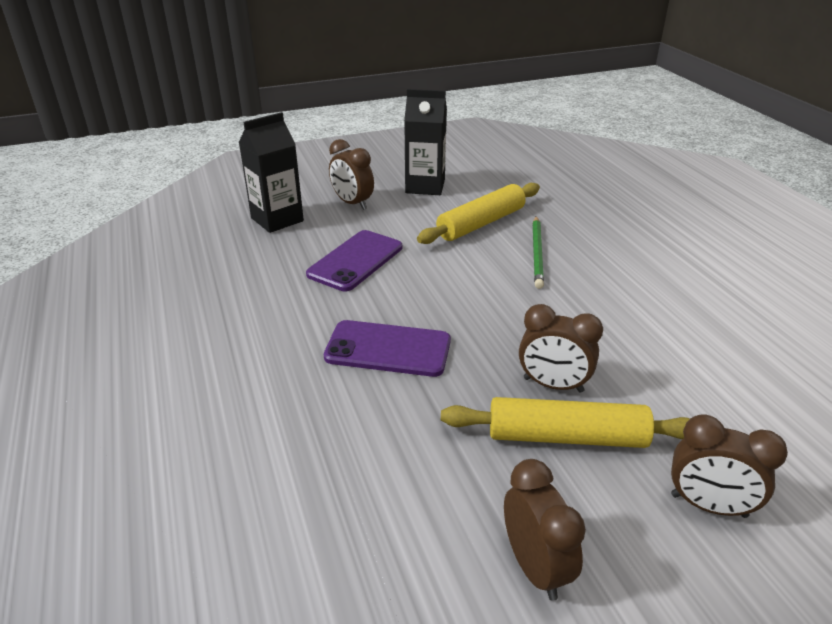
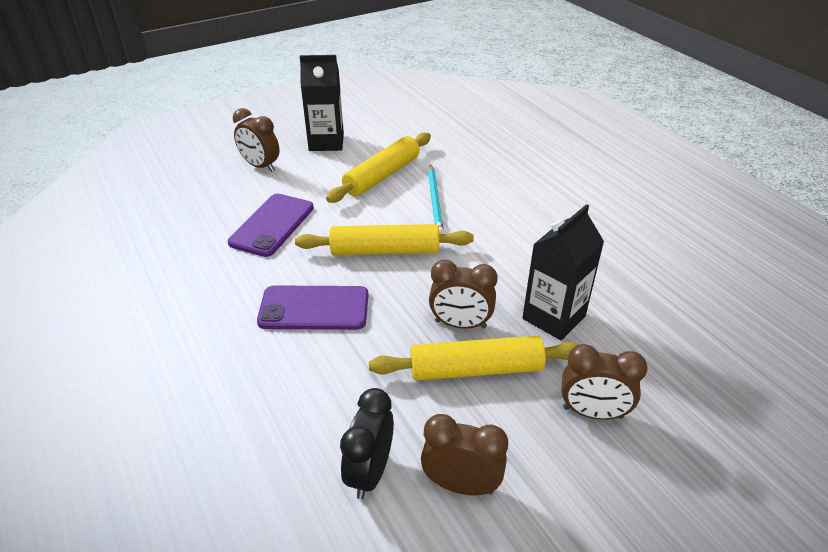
camera: 10 degrees left, 5 degrees up
(277, 219) = (191, 190): black carton -> black carton (553, 317)
(426, 536) = (369, 472): none -> black clock
(474, 298) = (384, 250): none -> yellow rolling pin
(535, 567) = (461, 485): brown clock -> brown clock turned 45 degrees counterclockwise
(537, 253) = (435, 201): green pencil -> turquoise pencil

